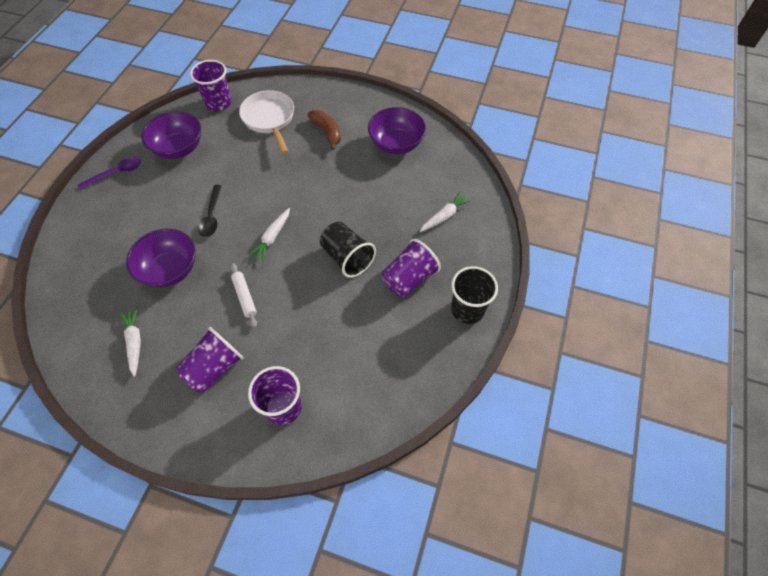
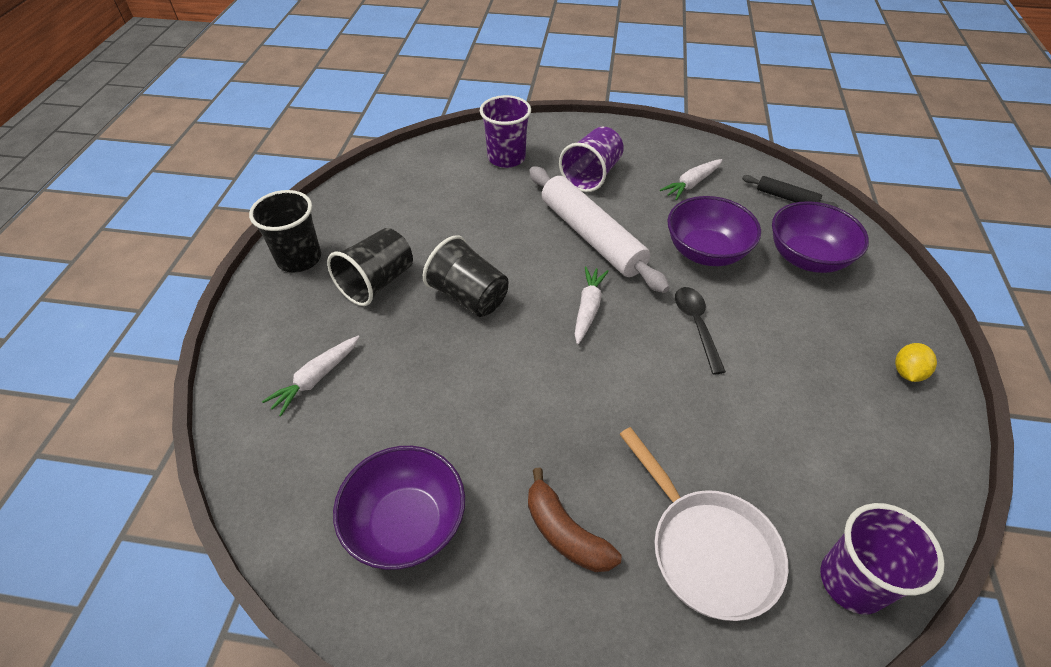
camera: 170 degrees right, 10 degrees down
(70, 313) = (786, 198): none -> black rolling pin
(116, 173) = (907, 372): purple spoon -> yellow lemon
(134, 342) = (692, 184): white carrot -> white carrot turned 75 degrees clockwise
(179, 148) = (843, 440): purple bowl -> purple bowl (807, 258)
(245, 297) = (591, 237): white rolling pin -> white rolling pin, size x2.12
(409, 278) = (377, 283): purple cup -> black cup

